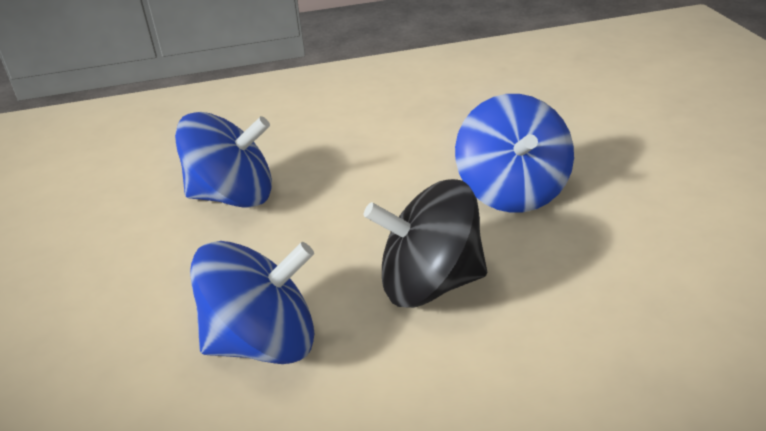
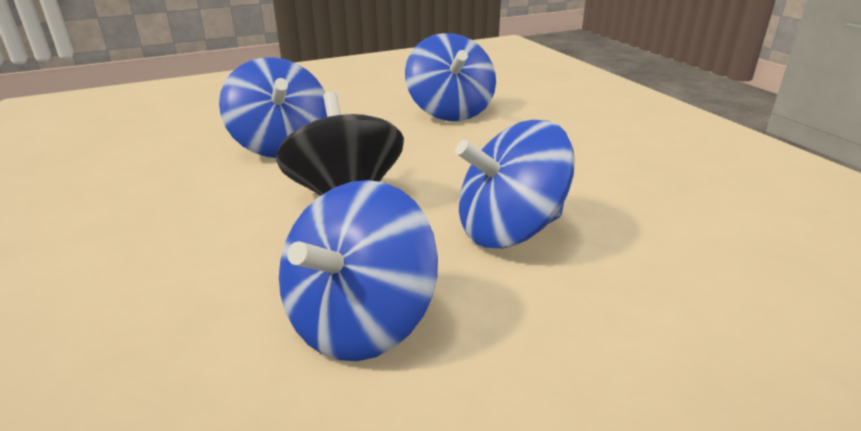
camera: 75 degrees right, 5 degrees down
(640, 278) = (360, 322): none -> blue spinning top

